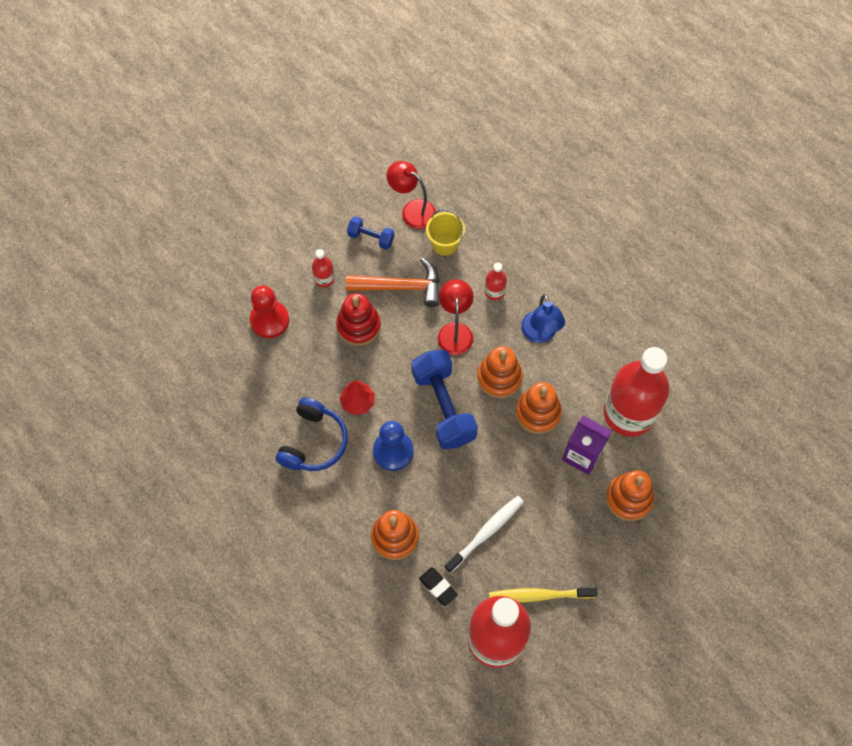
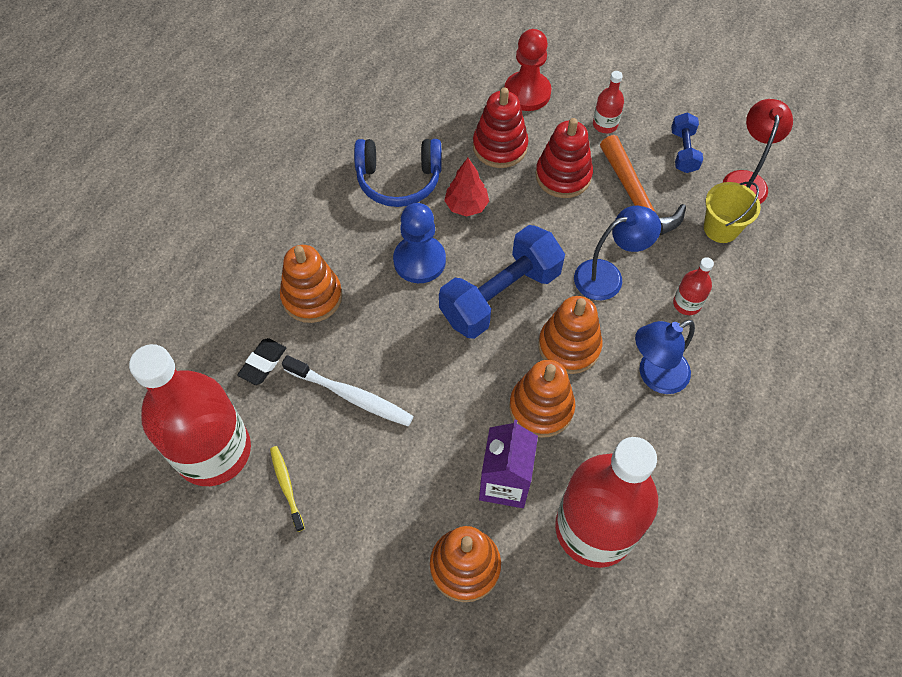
camera: 70 degrees right, 5 degrees down
(313, 359) = (500, 146): none -> red stacking toy
(455, 331) = (608, 276): red lamp -> blue lamp
(539, 595) = (286, 486): yellow toothbrush -> yellow toothbrush, size x0.62

